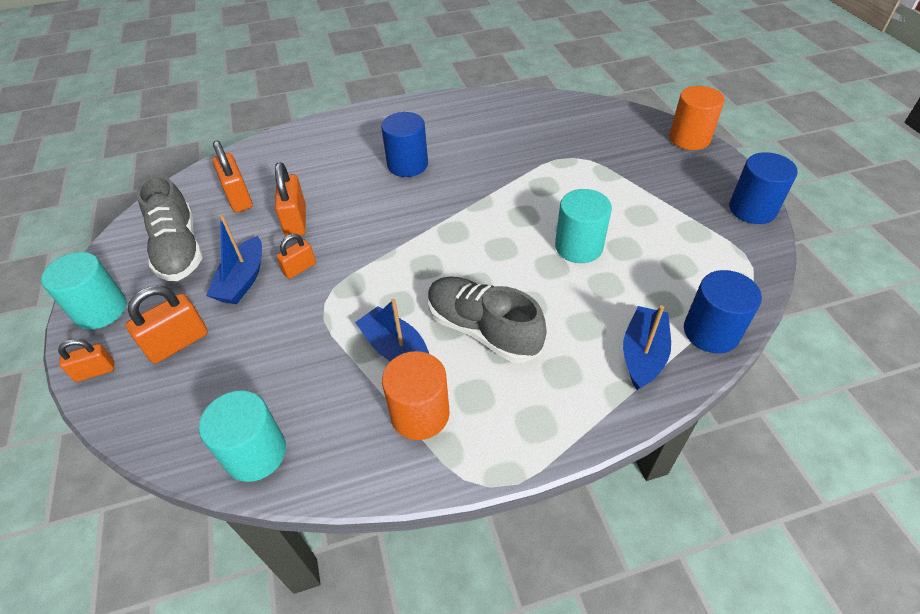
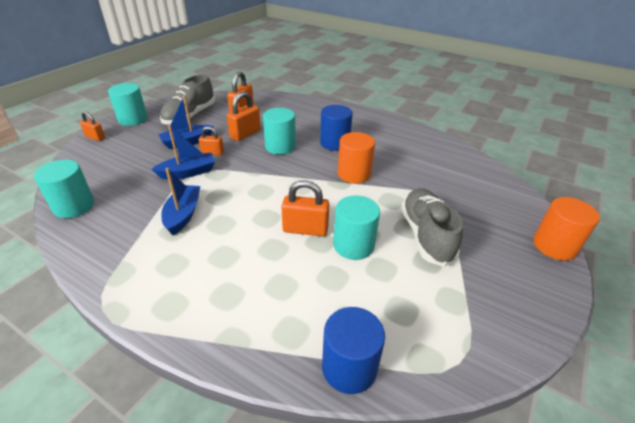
camera: 45 degrees right, 10 degrees down
(178, 343) = (129, 147): orange padlock -> orange padlock (305, 229)
(361, 207) = (280, 147): none -> turquoise cylinder
(420, 414) = (140, 249): orange cylinder -> orange cylinder (354, 174)
(483, 330) = (231, 240): grey shoe -> grey shoe (426, 235)
(643, 354) = (283, 333): blue boat -> blue boat (188, 172)
(752, 209) = (531, 327): blue cylinder -> none

